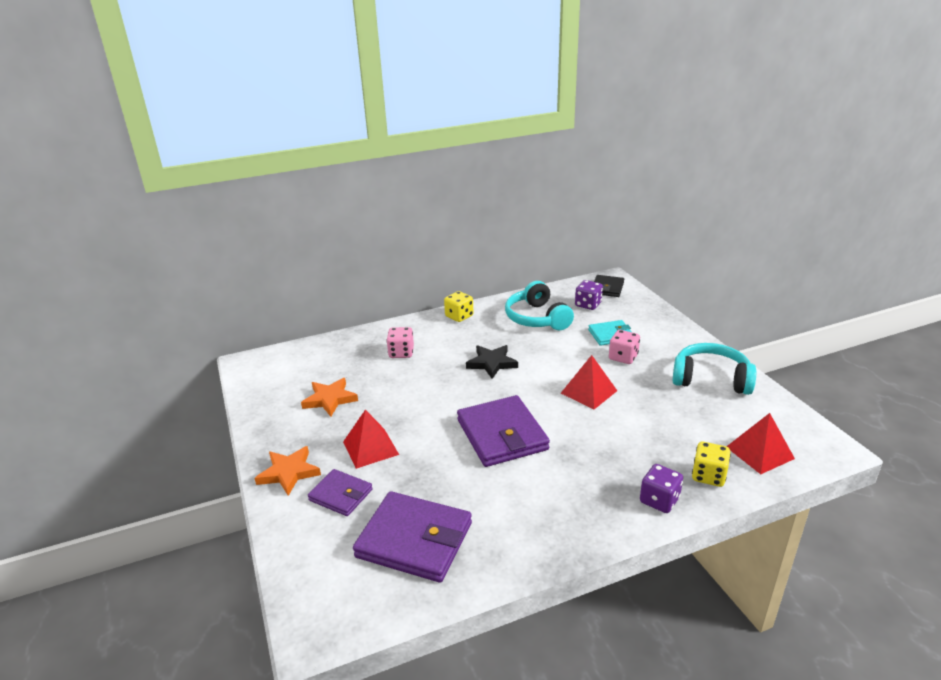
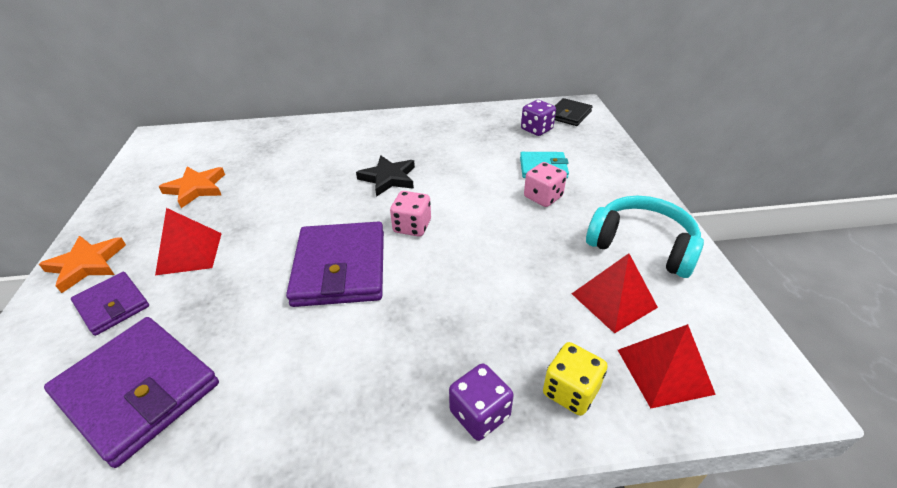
camera: 15 degrees right, 10 degrees up
(401, 353) = (304, 151): pink dice -> pink dice (412, 226)
(459, 316) = (390, 121): yellow dice -> none
(537, 318) = (470, 136): turquoise headphones -> none
(589, 392) = (476, 233): red pyramid -> red pyramid (613, 300)

